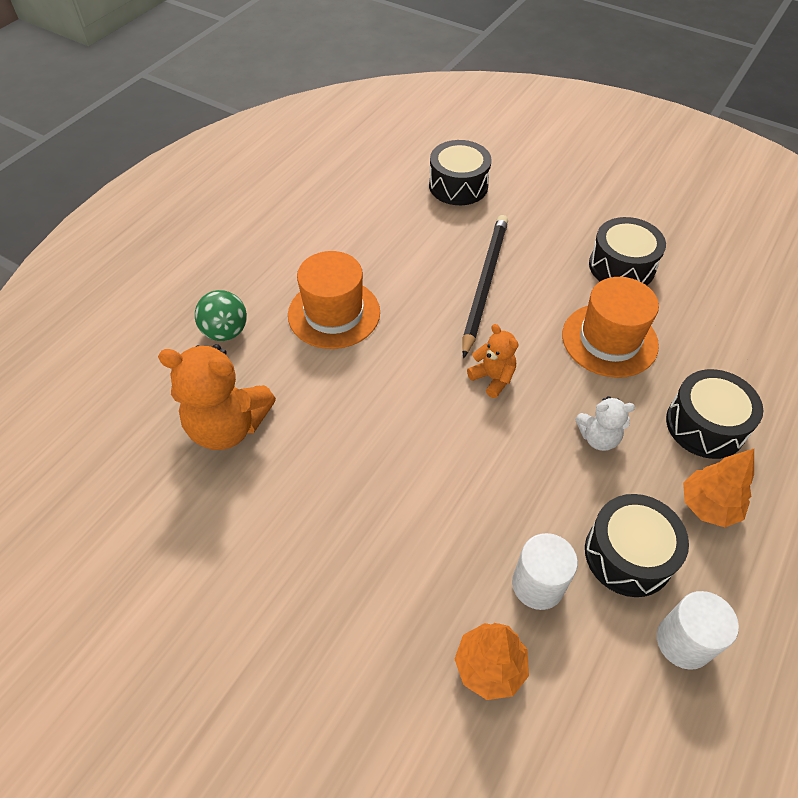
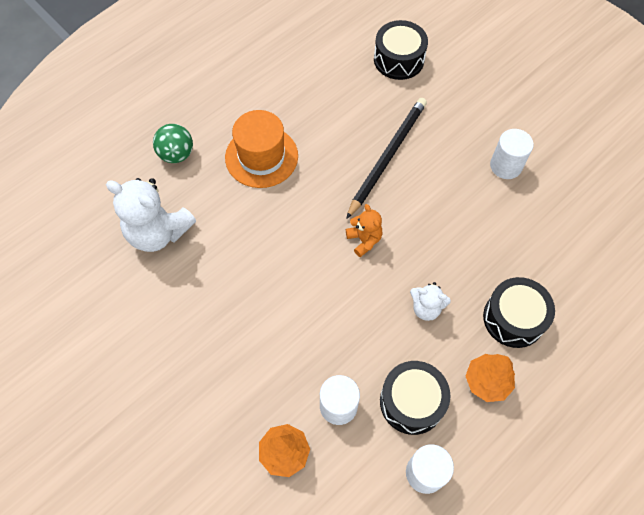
camera: 15 degrees right, 10 degrees up
(228, 426) = (158, 232): orange teddy bear -> white teddy bear
(609, 340) = (468, 229): orange hat -> none
(621, 266) = (506, 166): black drum -> white cylinder

